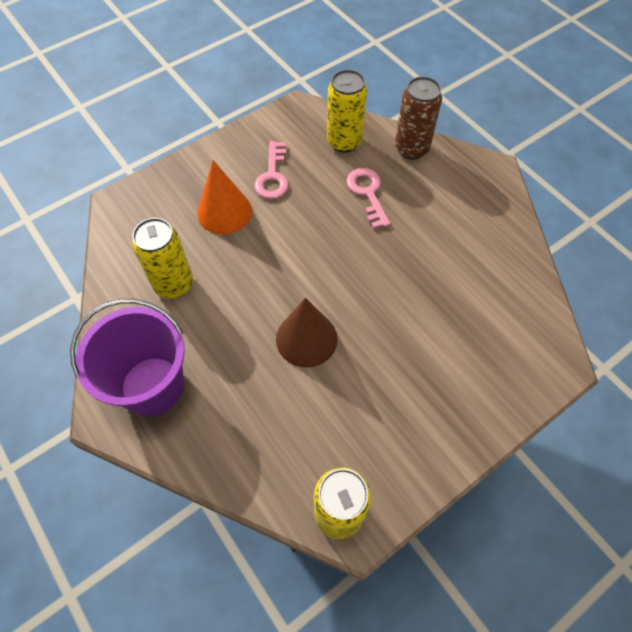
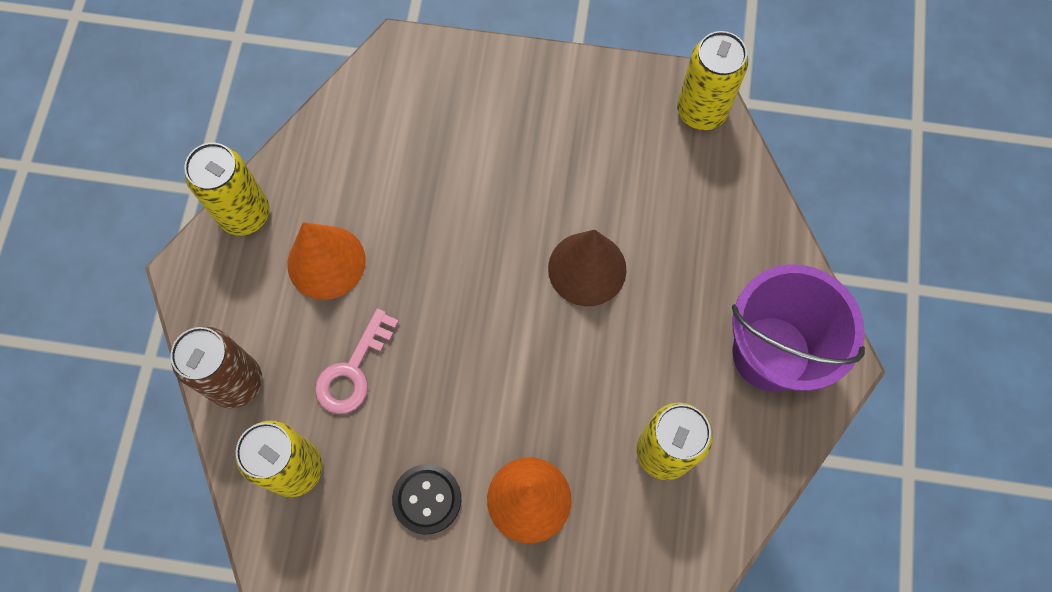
camera: 135 degrees left, 10 degrees up
(273, 176) = (427, 499): pink key -> black button
(441, 224) = (326, 262): none -> orange cone
(507, 210) = (245, 214): none -> yellow can

